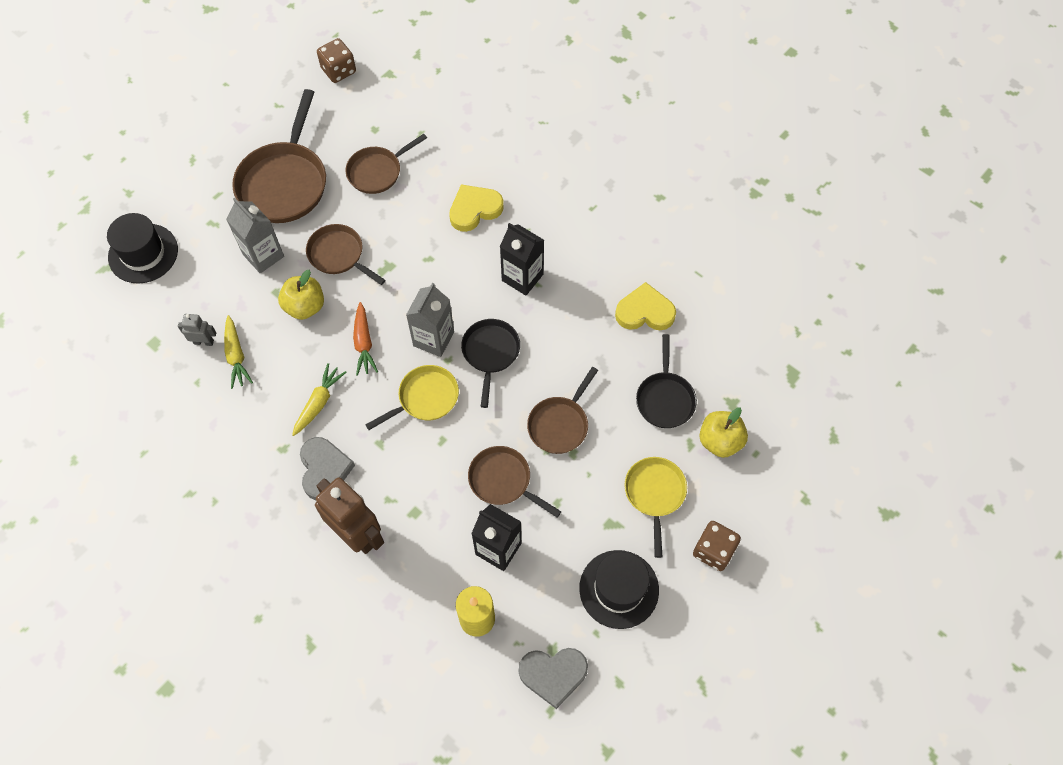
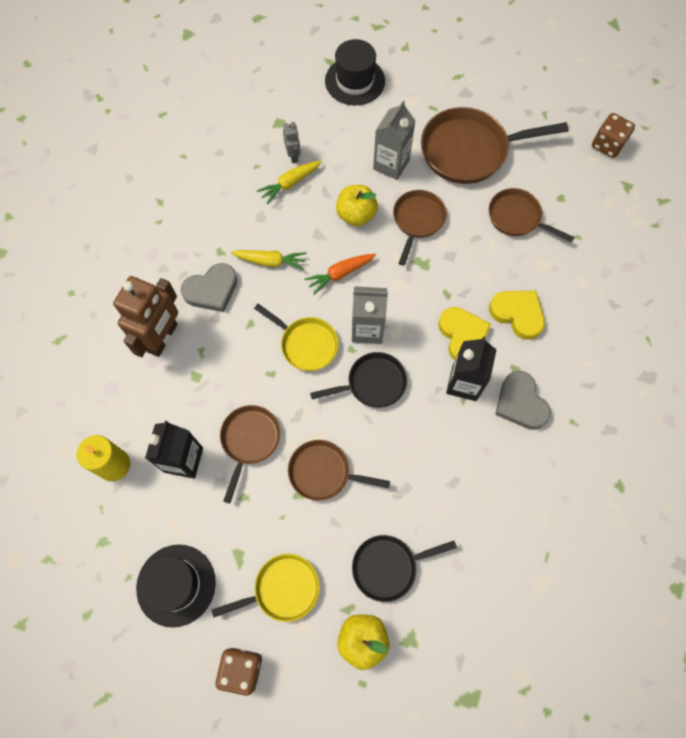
camera: 70 degrees right, 5 degrees up
(553, 675) = (80, 550): grey heart -> grey heart (520, 403)
(645, 312) = (477, 514): yellow heart -> yellow heart (462, 336)

